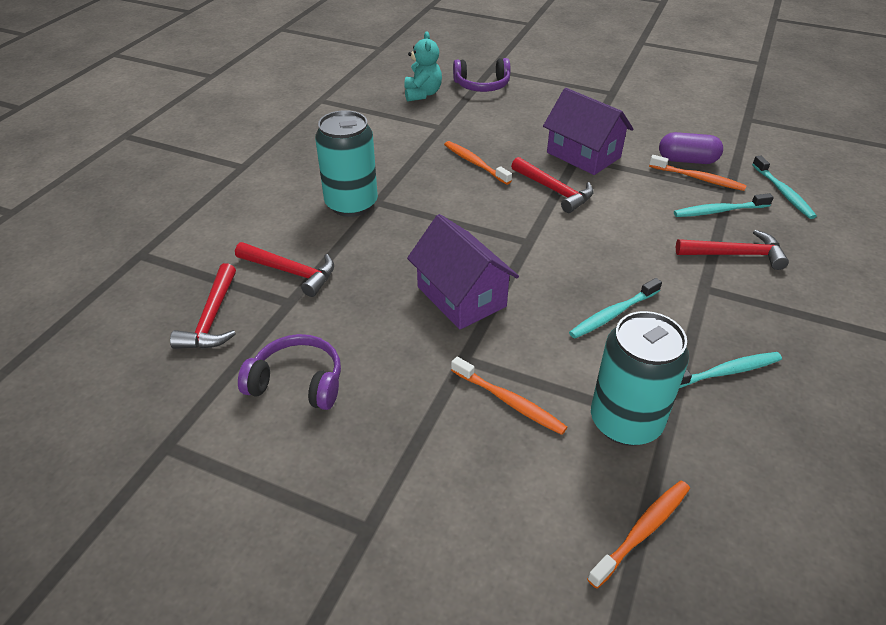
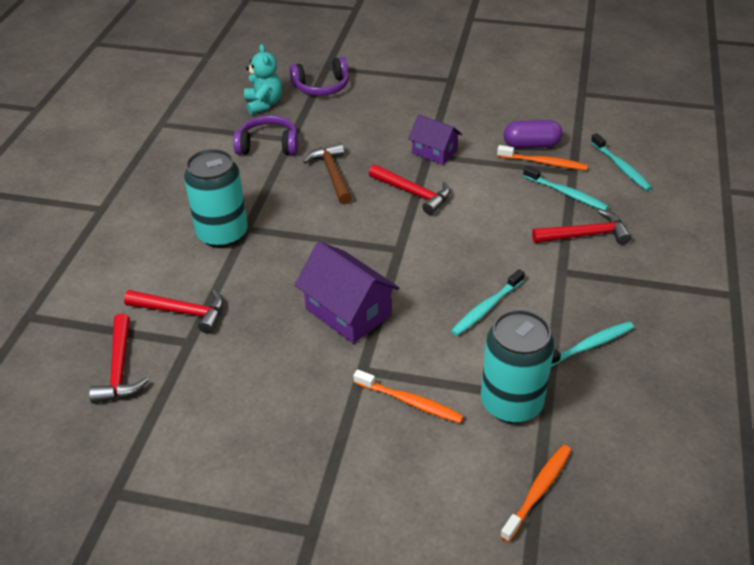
camera: 10 degrees left, 0 degrees up
(297, 382) = (218, 415): purple headphones -> purple headphones (268, 145)
(475, 163) = (332, 174): orange toothbrush -> brown hammer
(583, 155) = (434, 152): purple house -> purple house, size x0.64
(719, 211) = (566, 194): turquoise toothbrush -> turquoise toothbrush turned 120 degrees counterclockwise

